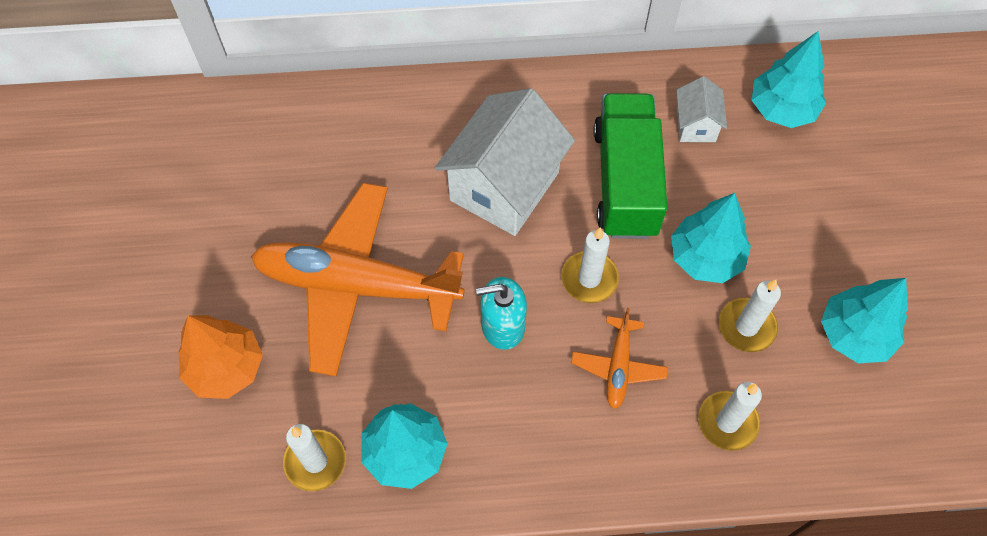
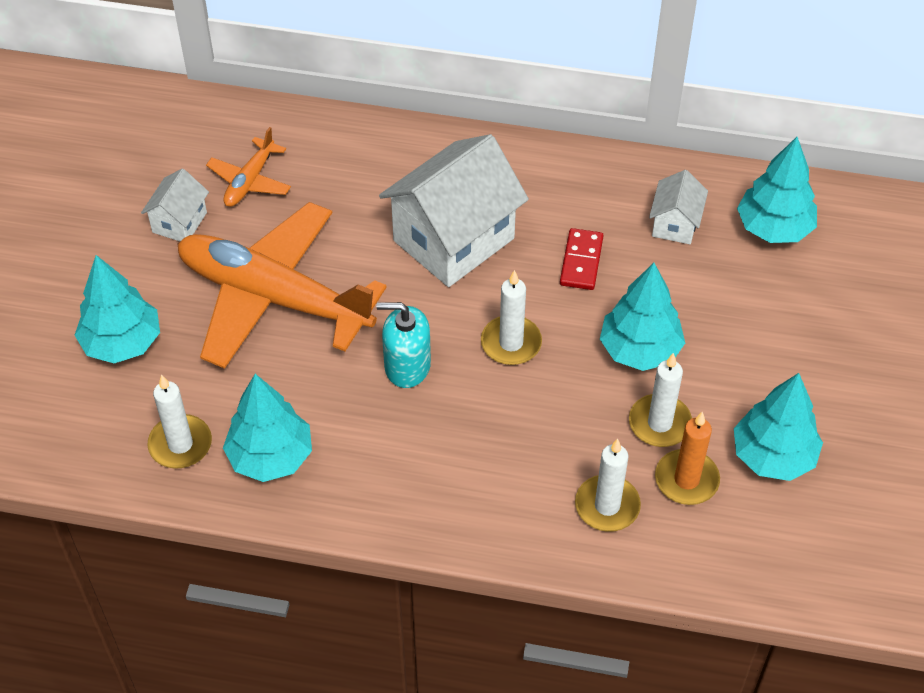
camera: 15 degrees right, 10 degrees down
(226, 368) = (122, 343): orange tree -> turquoise tree
(242, 228) = (179, 222): none -> white house
(618, 366) = (512, 429): orange plane -> orange plane (250, 181)
(625, 181) = (581, 261): green truck -> red domino
(788, 377) = (686, 480): none -> orange candle

